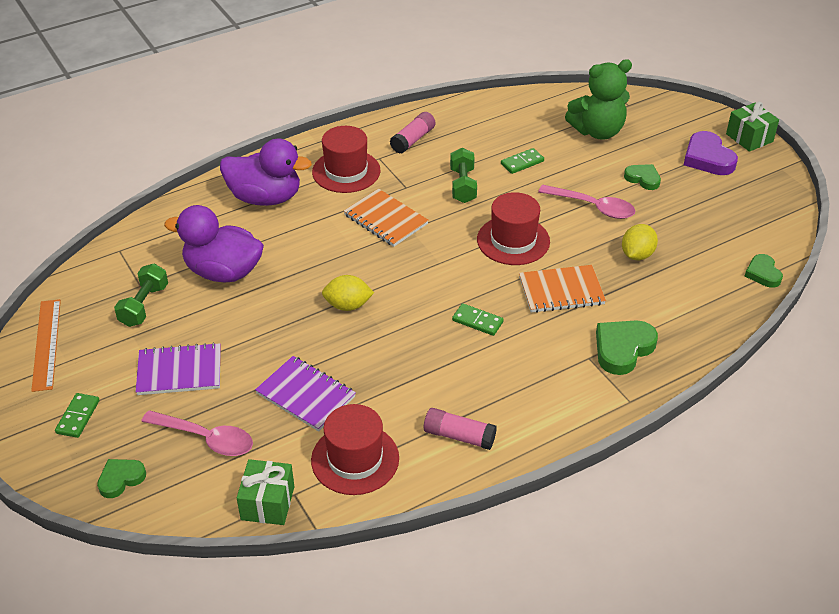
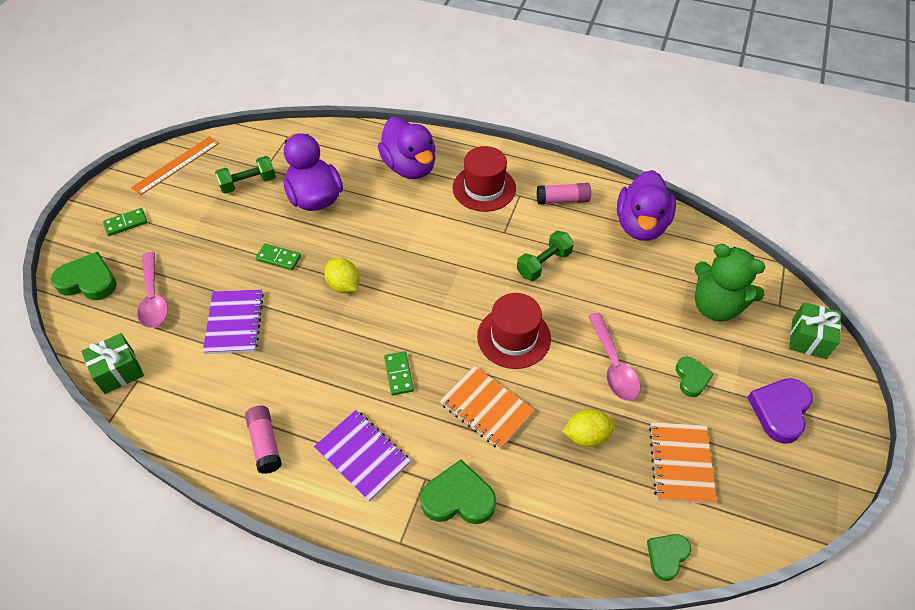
camera: 50 degrees right, 10 degrees up
(121, 479) = (88, 281): green heart -> green heart, size x1.61
(179, 371) = (203, 242): purple notebook -> purple notebook (363, 456)
(355, 459) = (194, 393): red hat -> none
(385, 220) = (455, 245): orange notebook -> orange notebook (680, 463)
(486, 119) = (641, 225): none -> purple duck
(522, 162) = (614, 282): green domino -> green domino (279, 258)
(749, 138) = (852, 427): green gift -> green gift (809, 339)

